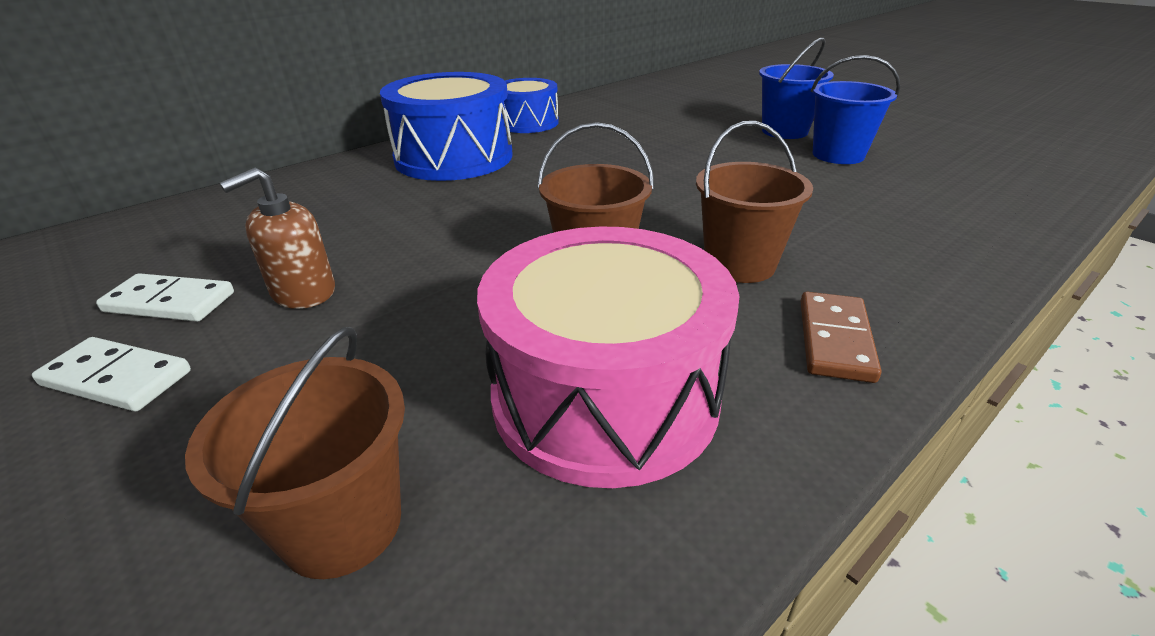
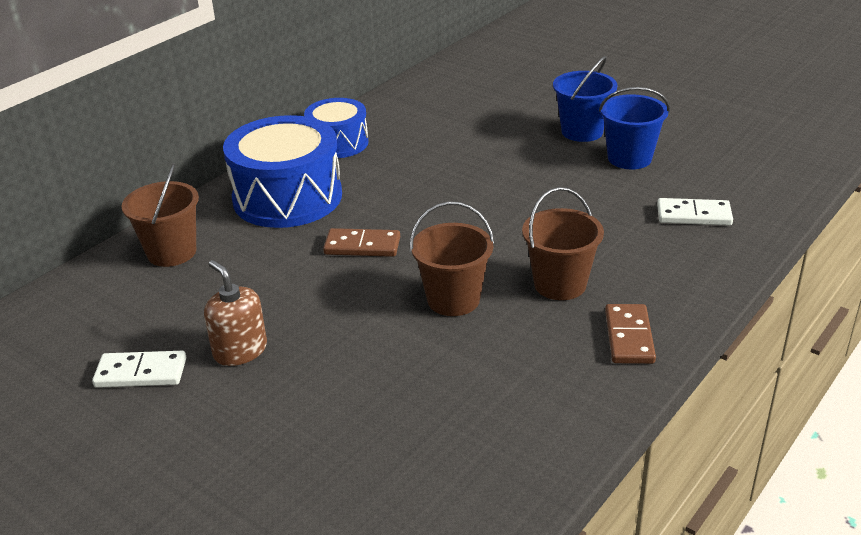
camera: 10 degrees left, 0 degrees up
(116, 378) = (153, 432): white domino -> white domino (694, 215)
(303, 292) = (240, 350): brown soap dispenser -> brown soap dispenser turned 105 degrees clockwise
(342, 525) = (364, 488): brown bucket -> brown bucket (172, 252)
(509, 203) = (362, 246): none -> brown domino
(605, 396) = (489, 396): pink drum -> none

